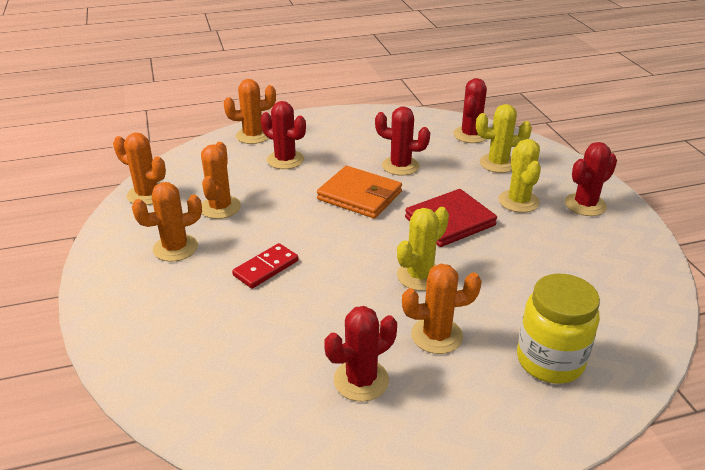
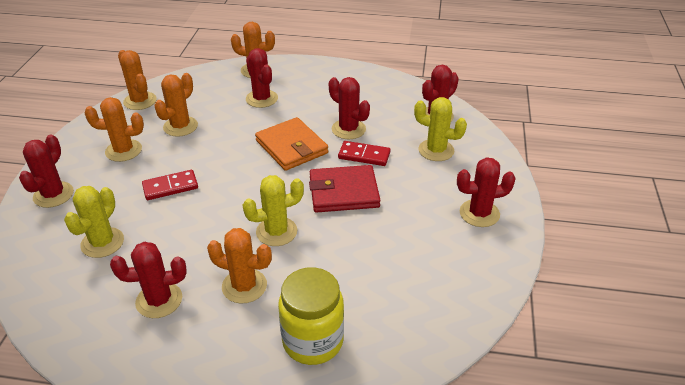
camera: 25 degrees right, 5 degrees up
(131, 317) = (53, 195): none -> red cactus
(437, 185) = (364, 155): none -> red domino
(518, 201) = (420, 192): yellow cactus -> yellow cactus (102, 243)

